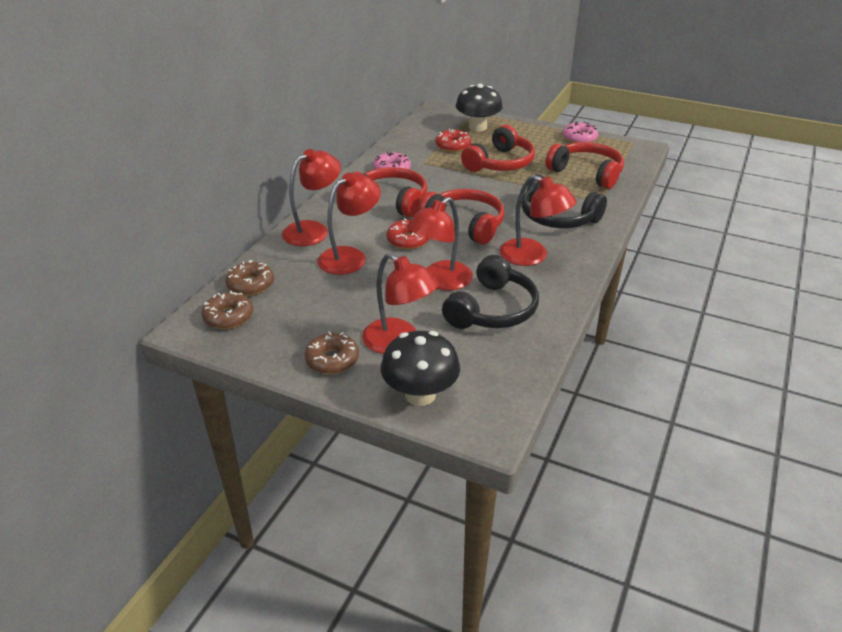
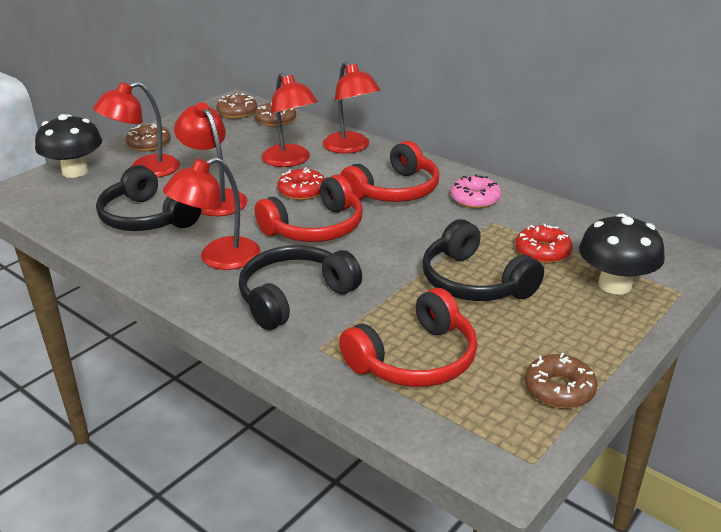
camera: 105 degrees right, 5 degrees down
(500, 163) = (474, 282): red headphones -> black headphones
(579, 138) = (559, 389): pink donut -> brown donut

